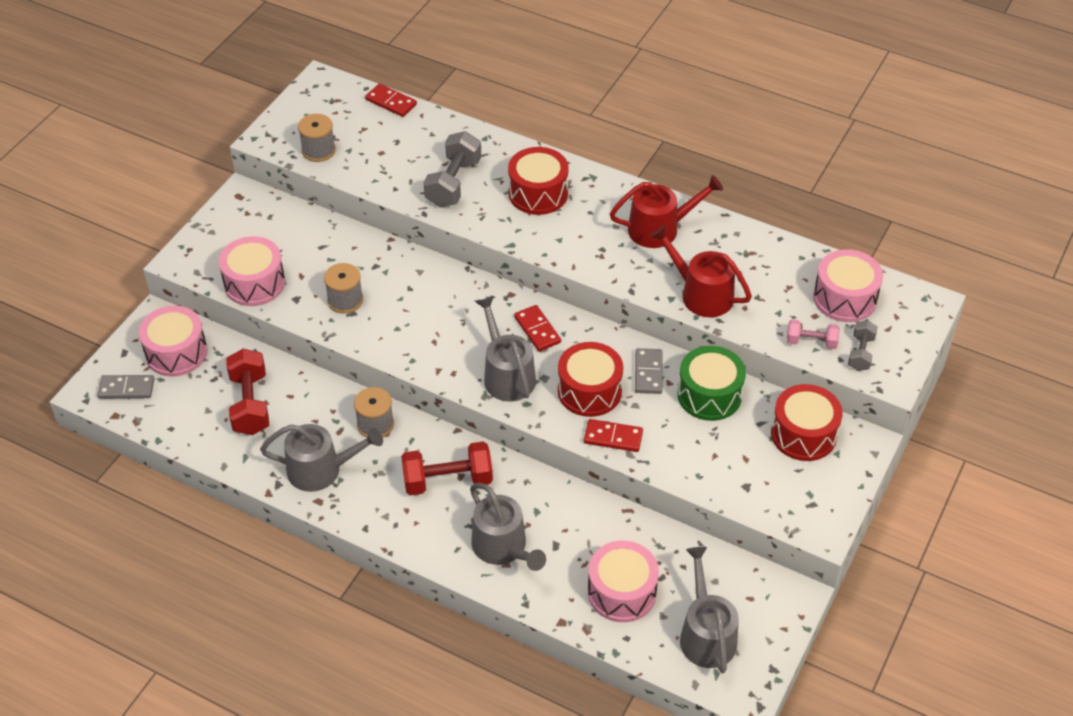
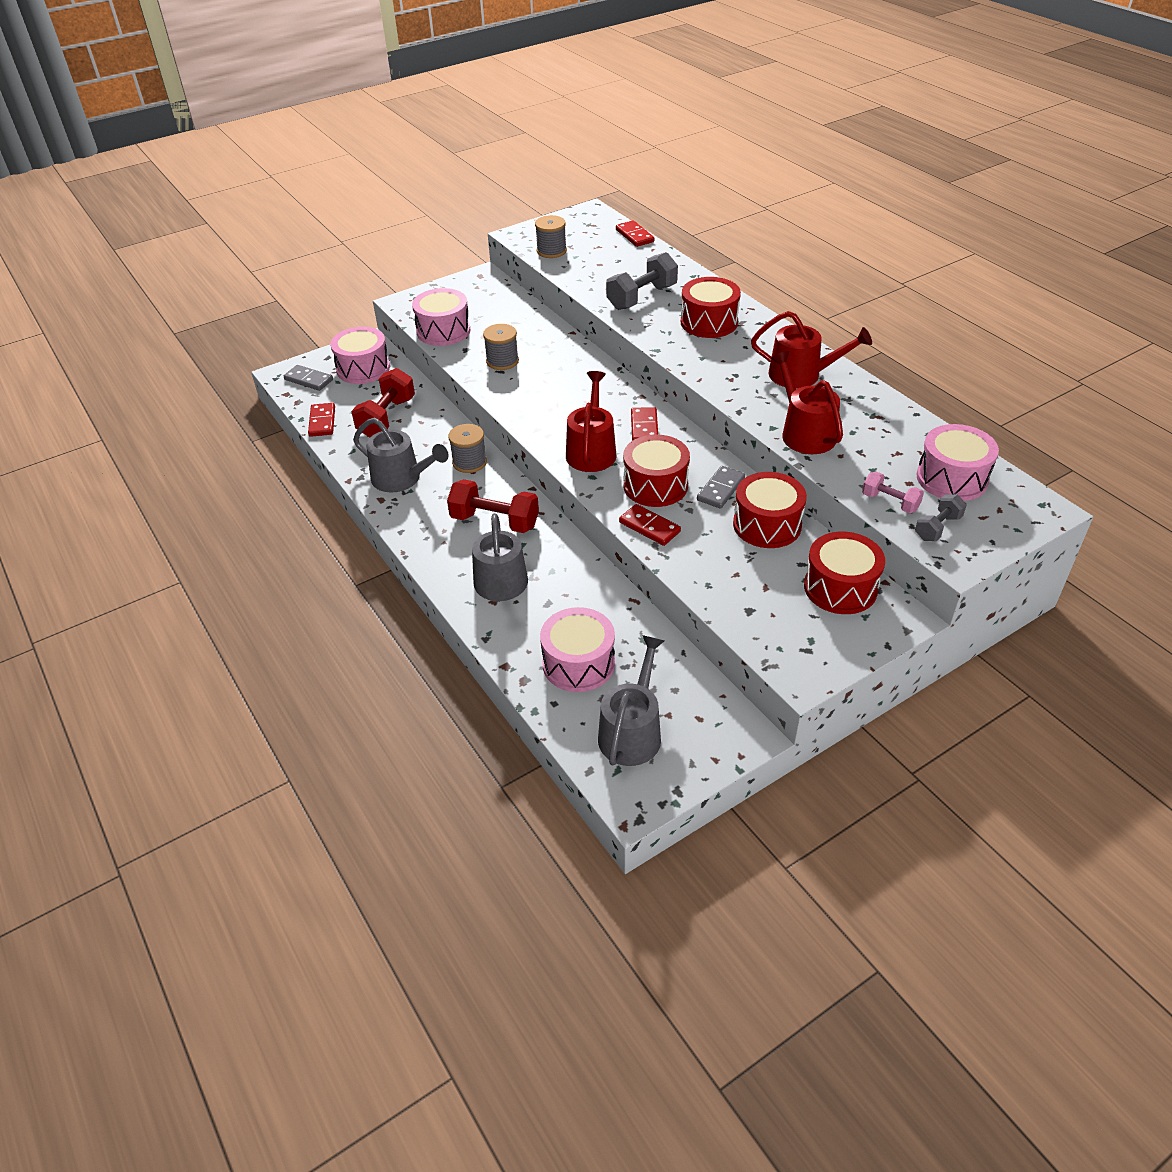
camera: 30 degrees right, 5 degrees down
(184, 435) = (322, 422): none -> red domino
(507, 375) = (591, 451): grey watering can -> red watering can
(709, 395) = (767, 525): green drum -> red drum

